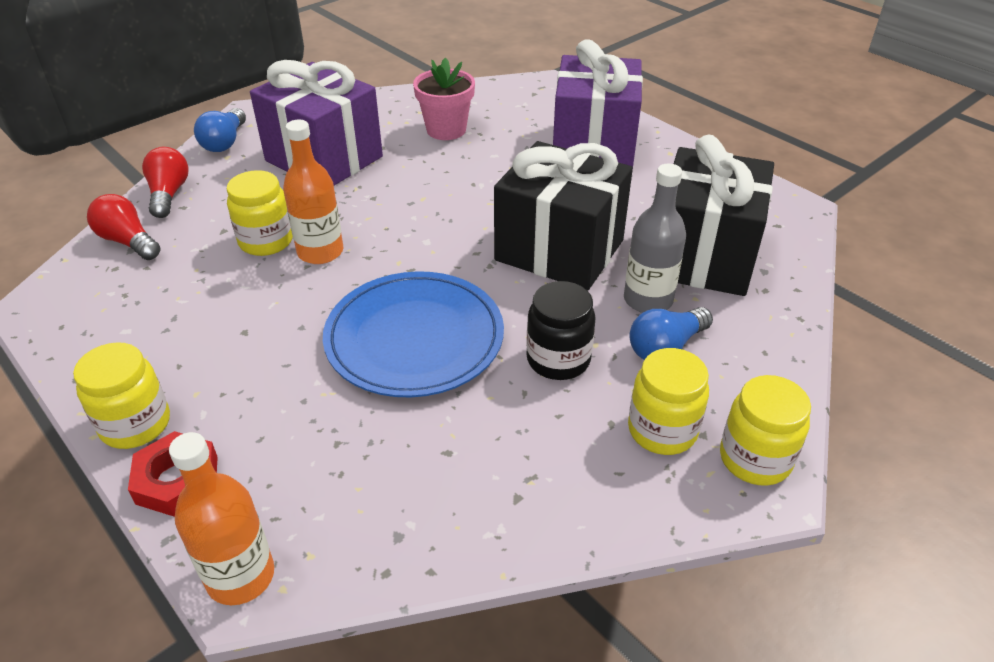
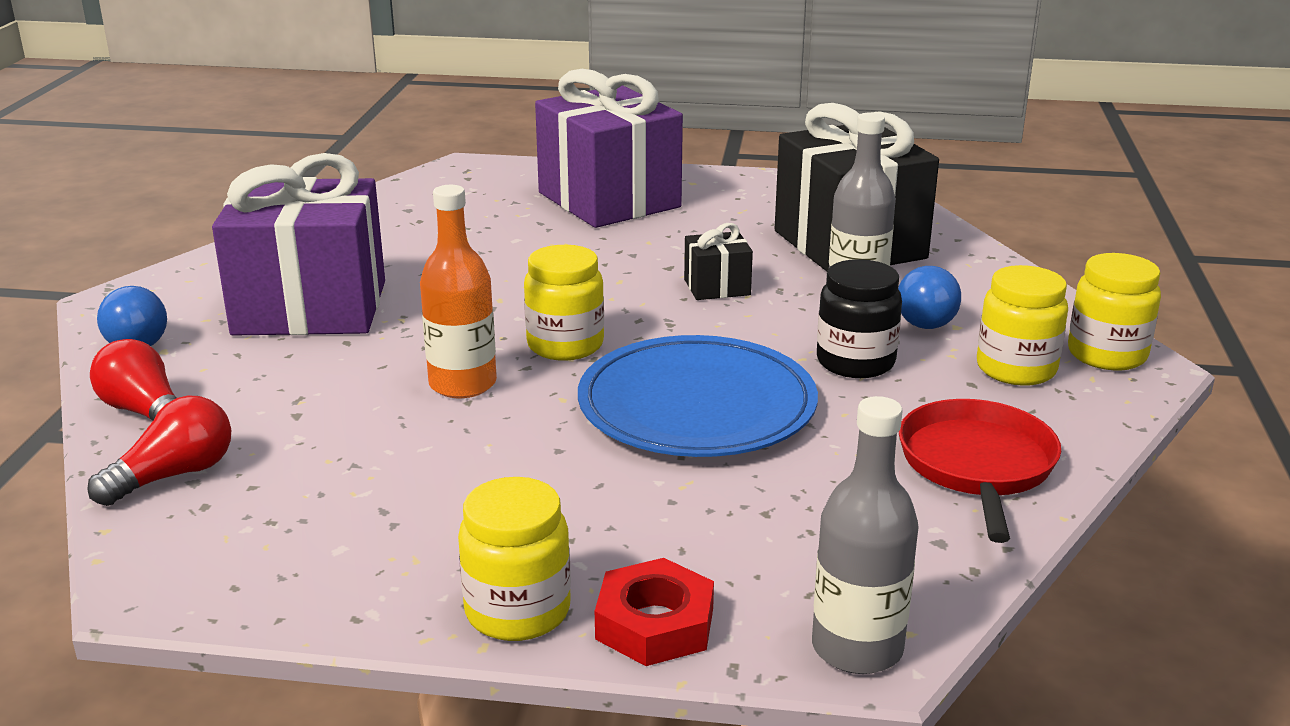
camera: 40 degrees left, 15 degrees down
(128, 241) = (174, 475): red light bulb -> red light bulb turned 135 degrees clockwise
(240, 576) = (857, 648): orange bottle -> grey bottle
(266, 241) = (375, 401): yellow jar -> yellow jar (565, 345)
(446, 130) = (420, 236): pink flower pot -> none
(510, 494) = (977, 466): none -> red pan
(559, 250) = (717, 287): black gift -> black gift, size x0.43

